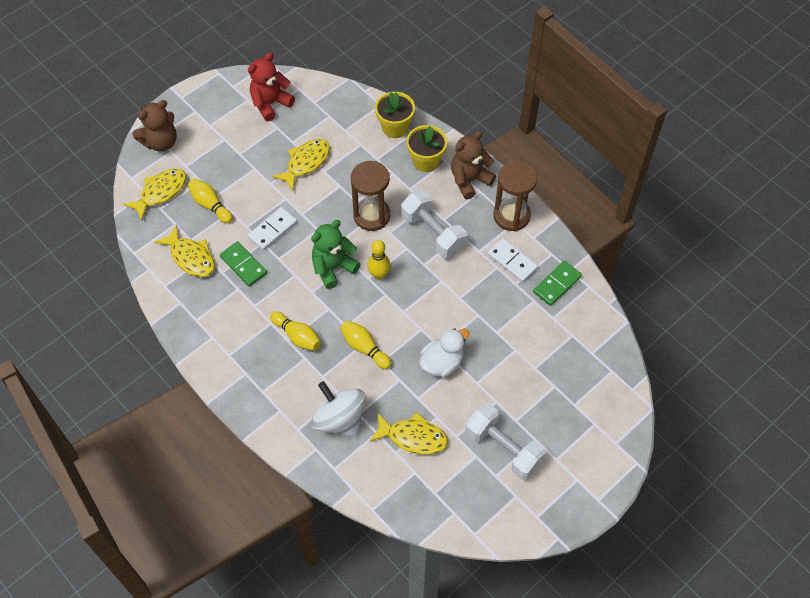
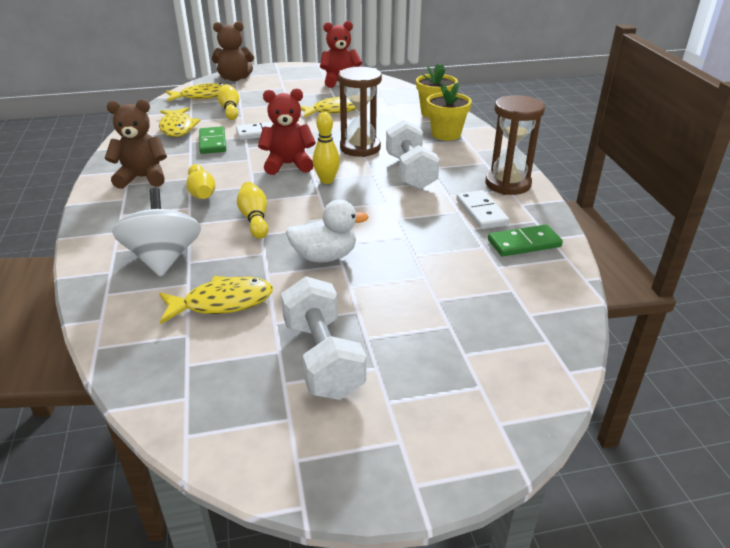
camera: 30 degrees right, 25 degrees down
(333, 267) = (288, 165): green teddy bear -> red teddy bear
(413, 437) = (222, 303): yellow fish -> yellow fish turned 60 degrees counterclockwise
(469, 180) = (480, 154): brown teddy bear -> brown teddy bear (142, 178)

